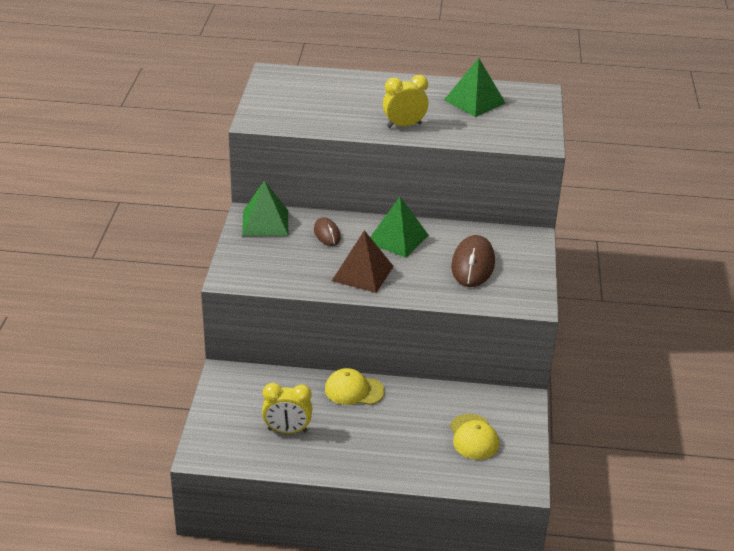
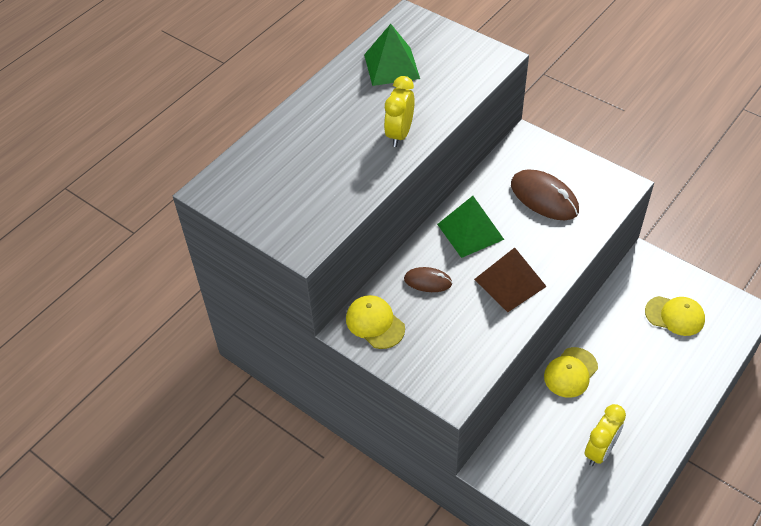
camera: 55 degrees left, 15 degrees up
(265, 223) = (375, 323): green pyramid -> yellow cap

